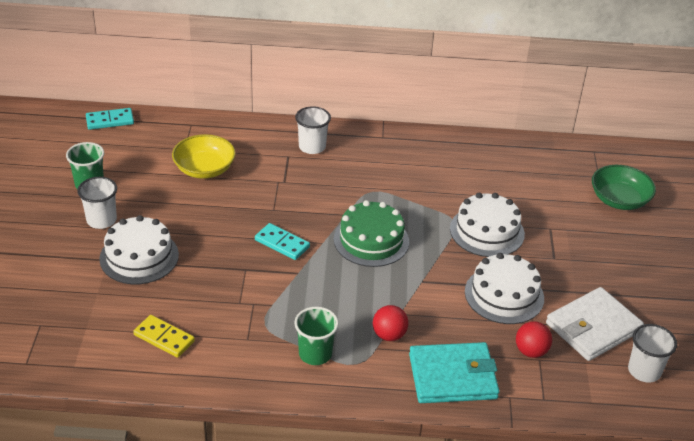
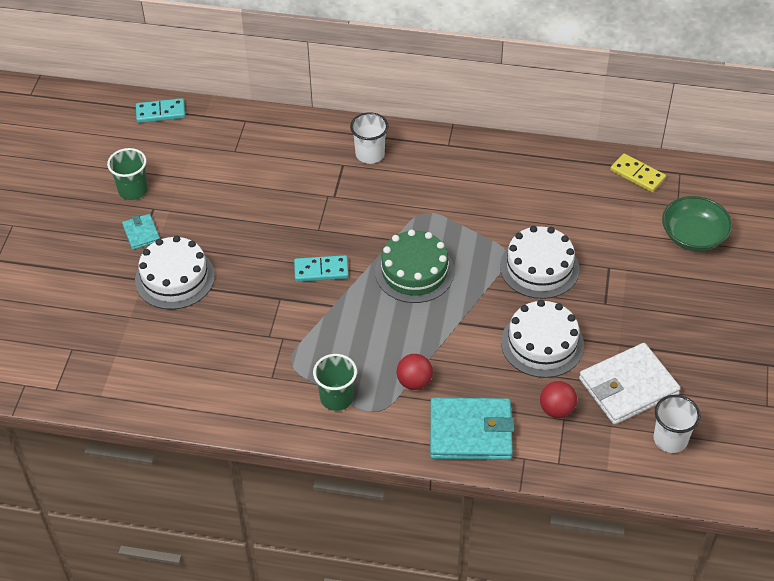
camera: 10 degrees right, 10 degrees up
(101, 220) = (141, 233): white cup -> turquoise wallet
(164, 338) = (190, 371): yellow domino -> yellow domino (637, 175)
(204, 169) = (252, 177): yellow bowl -> none
(282, 243) = (321, 270): turquoise domino -> turquoise domino turned 45 degrees counterclockwise

